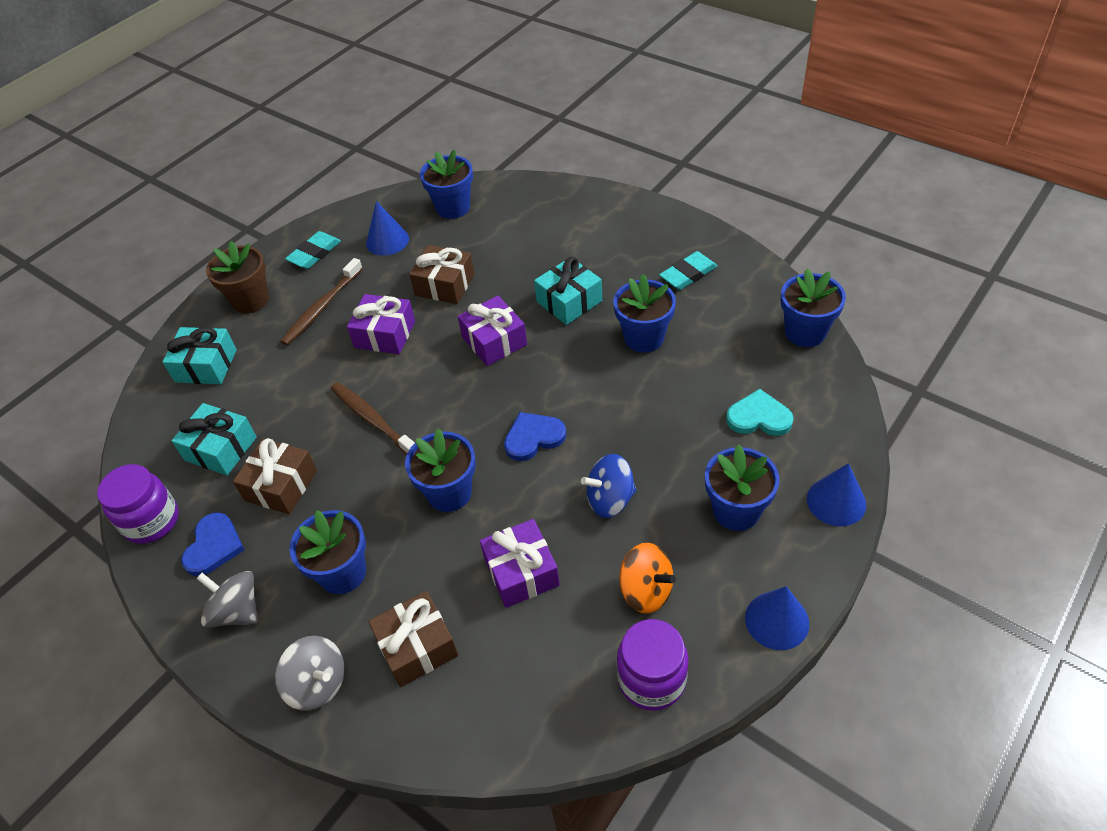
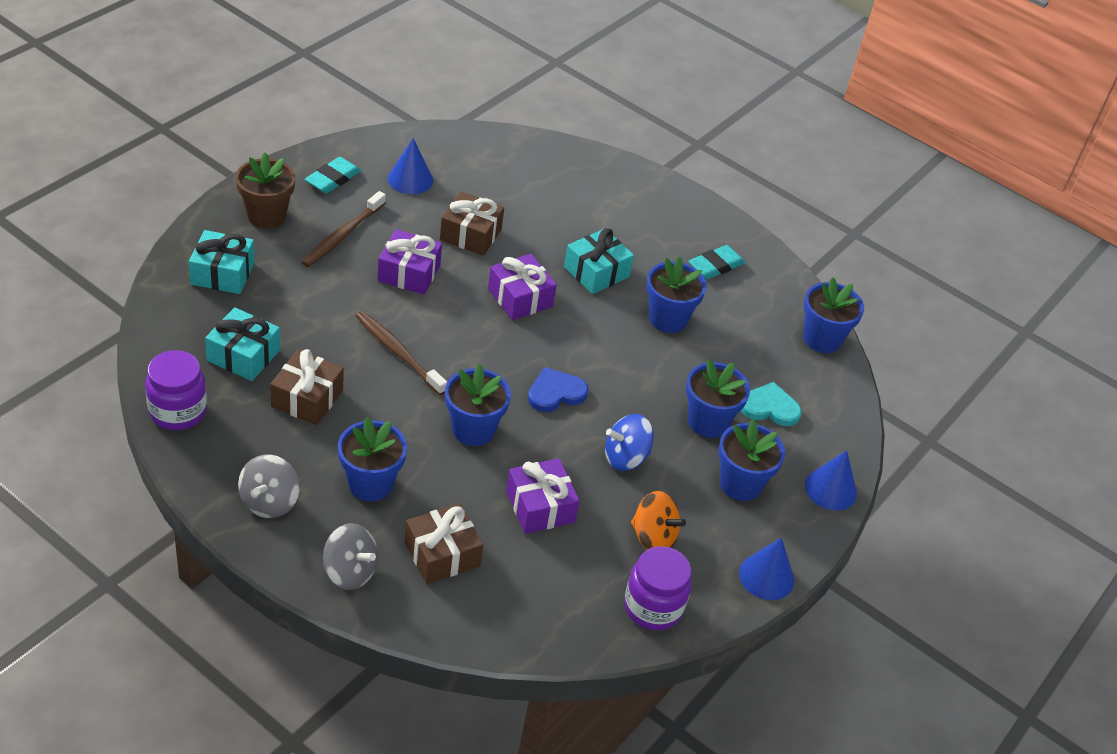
camera: 10 degrees left, 5 degrees down
(214, 546) = (242, 443): blue heart -> none
(237, 611) = (269, 502): grey spinning top -> grey spinning top turned 105 degrees counterclockwise
(453, 207) = (480, 157): blue flower pot -> blue flower pot (707, 422)

